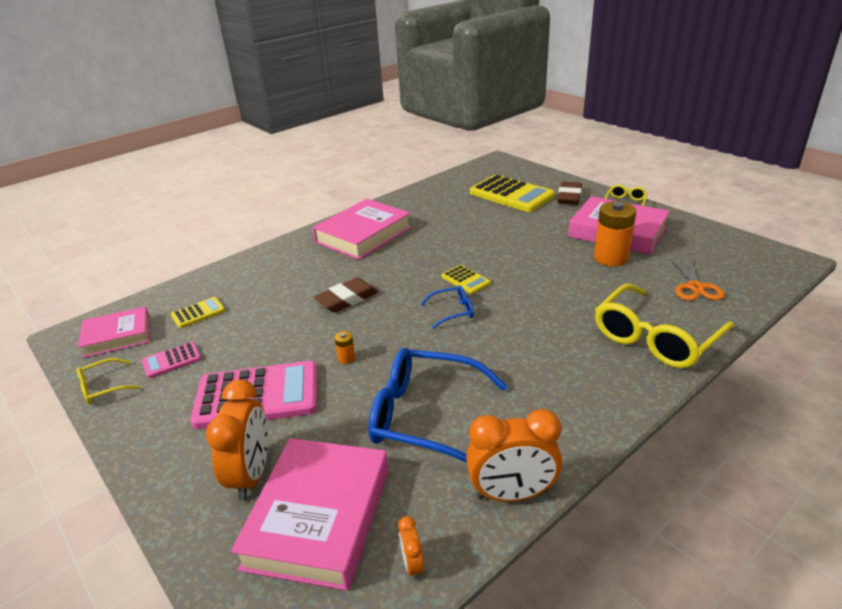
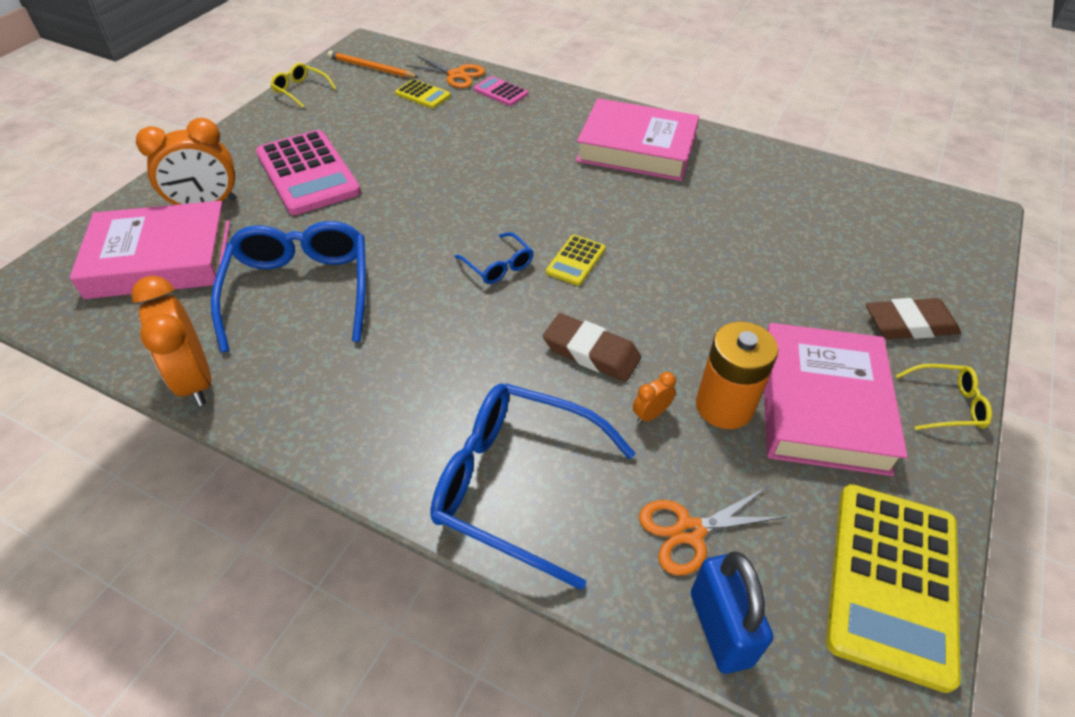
camera: 65 degrees right, 15 degrees up
(117, 336) = (371, 68): pink book -> orange pencil
(172, 360) = (346, 109): pink calculator -> pink calculator (501, 92)
(186, 291) = (456, 75): none -> orange scissors
(346, 358) = (380, 210): orange battery -> none
(347, 299) = (488, 178): brown eraser -> brown eraser (591, 352)
(412, 564) = (109, 330): orange clock -> orange clock (650, 414)
(511, 195) = (859, 254): yellow calculator -> yellow calculator (892, 581)
(655, 338) = (516, 484): yellow glasses -> blue glasses
(754, 292) = (720, 628): none -> blue padlock

